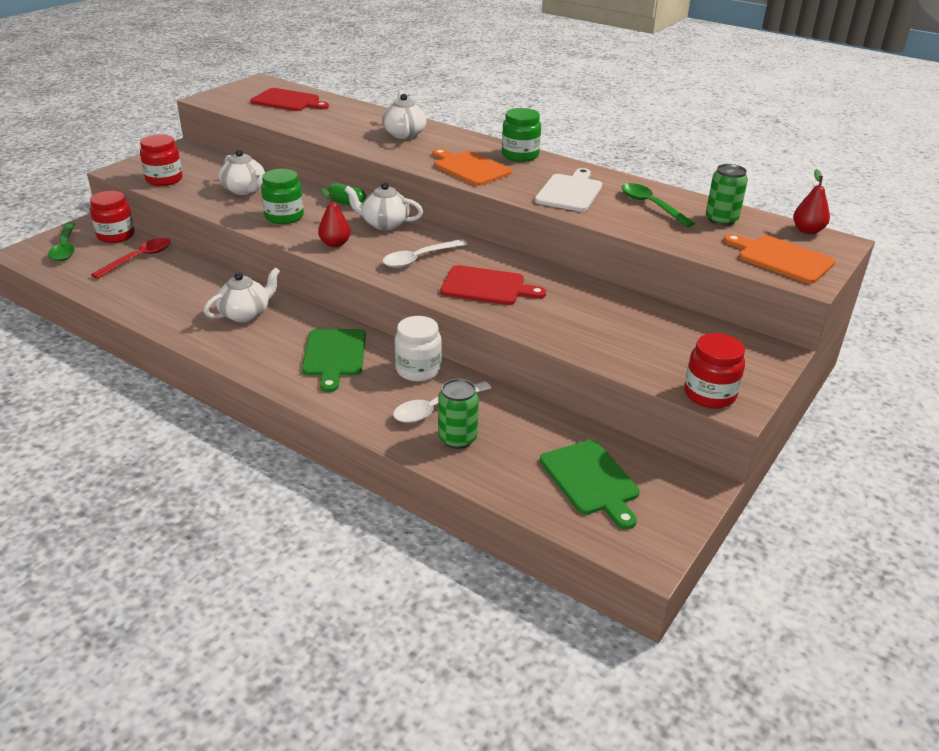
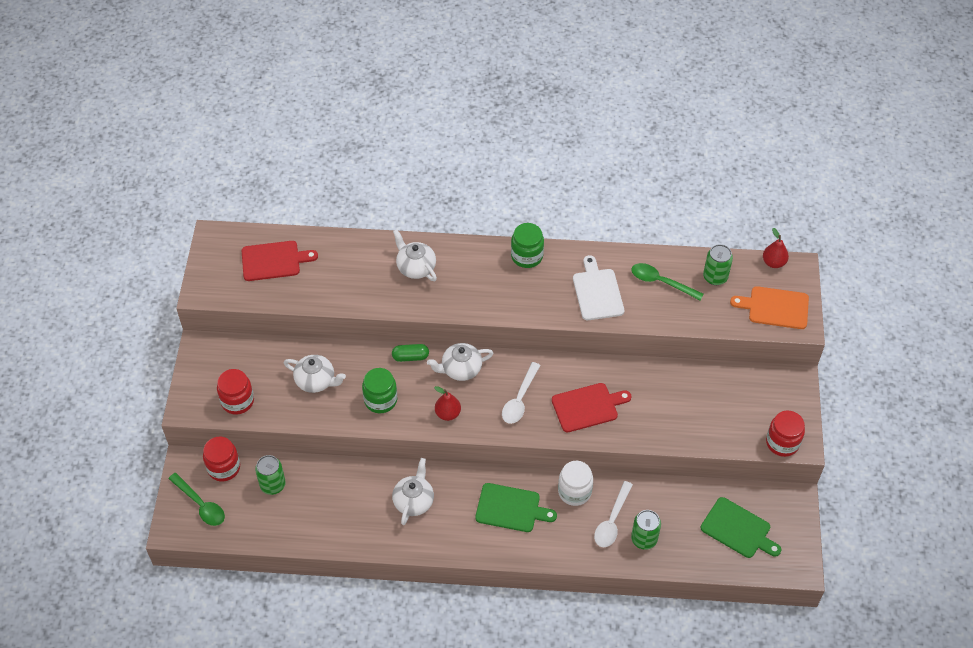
camera: 30 degrees left, 20 degrees up
(139, 258) = (273, 485): red spoon -> green can
(334, 355) = (511, 508): green cutting board -> green cutting board turned 45 degrees counterclockwise
(470, 168) = (505, 295): orange cutting board -> none

